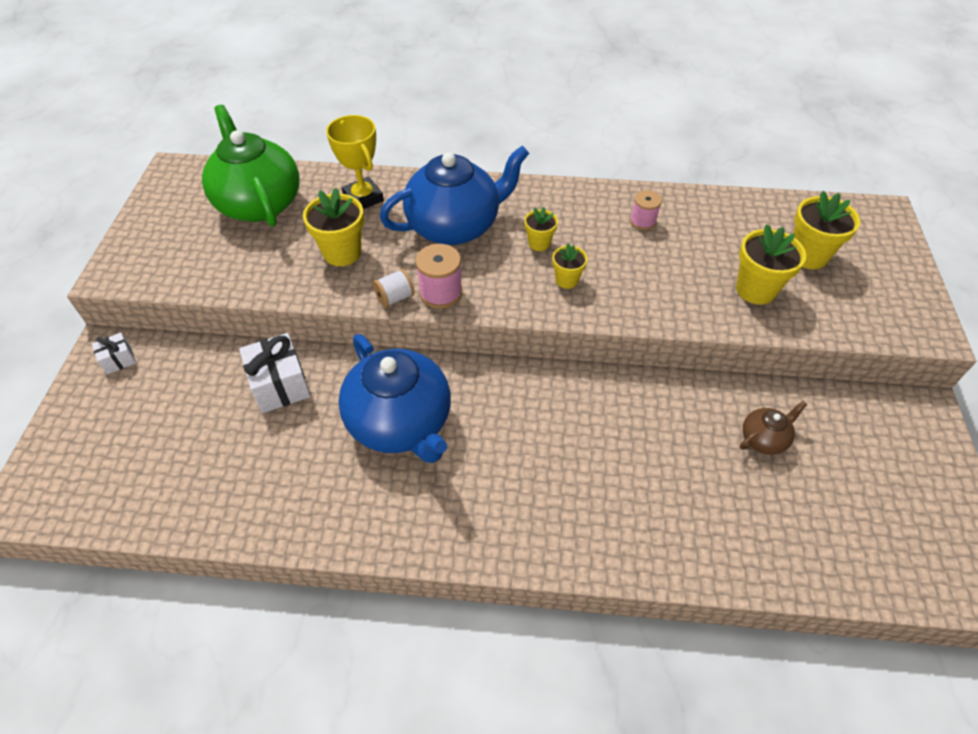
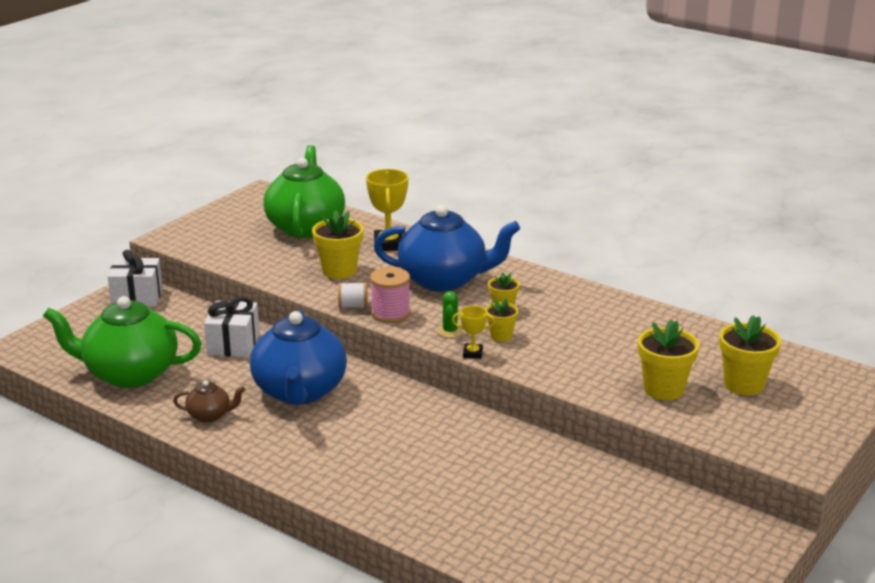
camera: 30 degrees right, 25 degrees down
(119, 360) = (137, 297): white gift -> white gift, size x1.84
(194, 482) = (130, 374): none -> green teapot
(516, 294) = (450, 331): none -> green cactus
(561, 315) = (472, 353): none -> yellow trophy
(643, 221) = (611, 321): pink spool -> none
(764, 439) = (587, 499): brown teapot -> brown teapot (210, 415)

